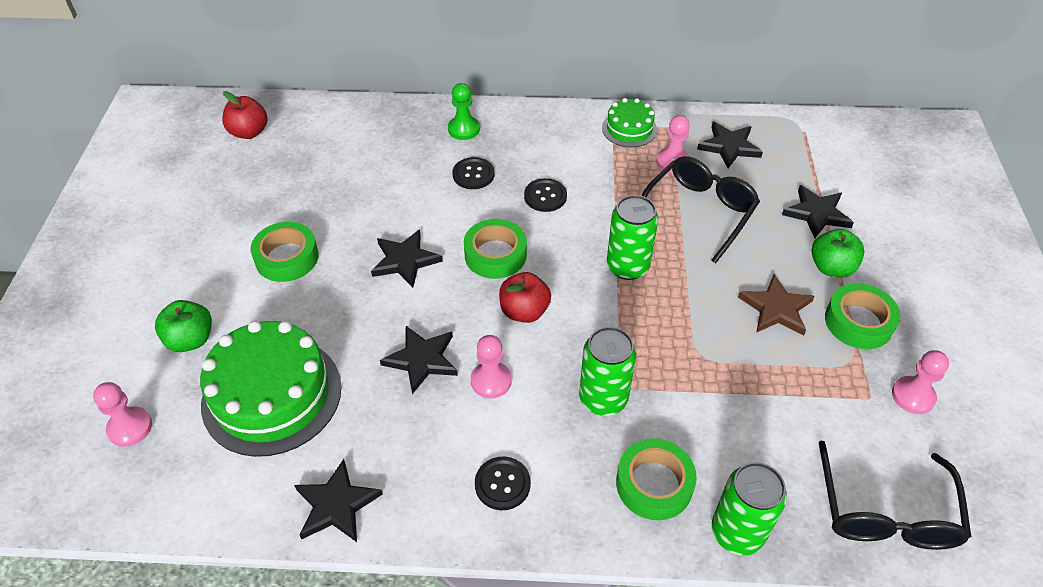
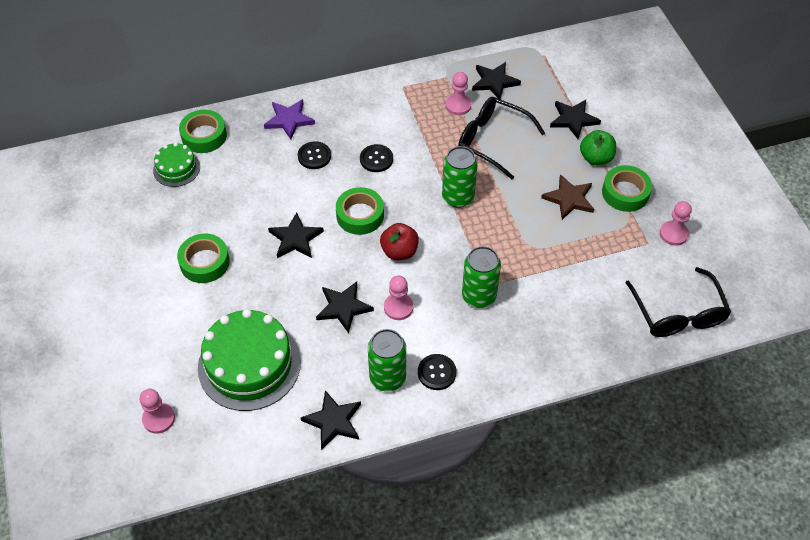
camera: 20 degrees left, 5 degrees up
(191, 340) = (166, 344): green apple -> none
(249, 132) = (116, 169): red apple -> none
(463, 129) = (289, 120): green pawn -> purple star
(629, 129) = (416, 86): green cake -> green cake (176, 168)
(654, 484) = (533, 341): green tape -> green tape (204, 136)
(699, 212) = (492, 141): black glasses -> black glasses turned 75 degrees counterclockwise
(737, 532) = (594, 354): green can -> green can (387, 378)

